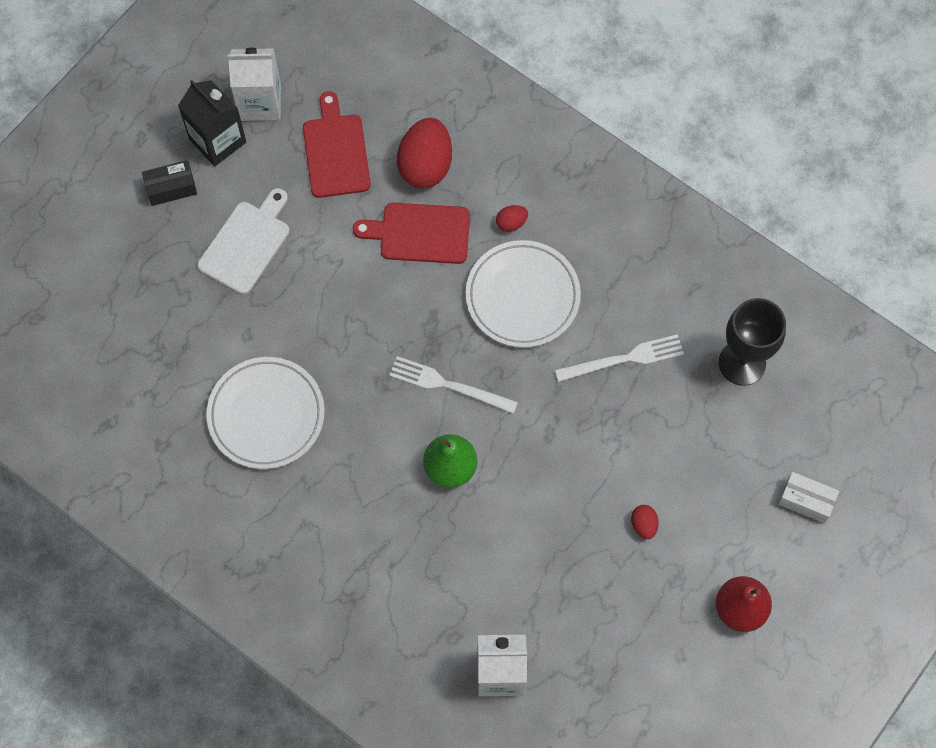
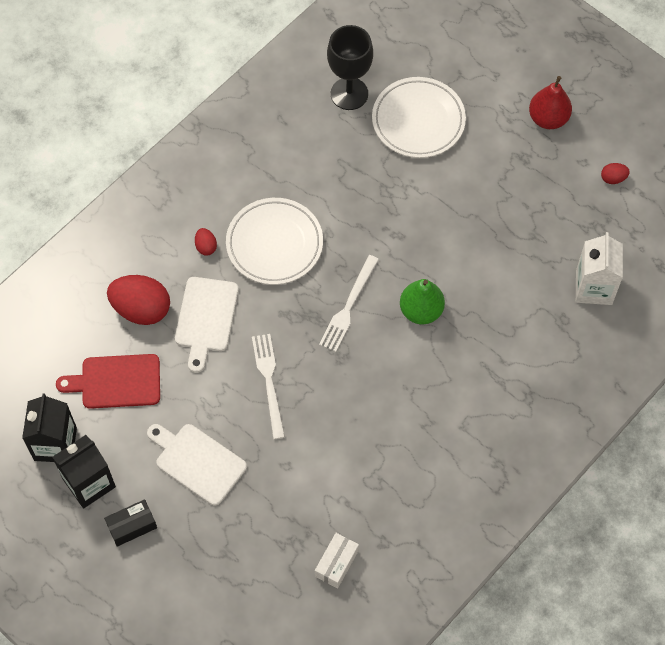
camera: 85 degrees left, 5 degrees down
(171, 188) = (132, 526): black box -> black box turned 75 degrees clockwise
(260, 102) = (55, 444): white carton -> black carton
(266, 415) = (363, 453): white plate -> white plate (418, 120)
(420, 233) = (206, 318): red cutting board -> white cutting board
(624, 359) = (338, 175): white fork -> white fork (269, 382)
(643, 525) = (478, 176): red egg -> red egg (613, 178)
(806, 501) = (465, 65): white box -> white box (336, 563)

